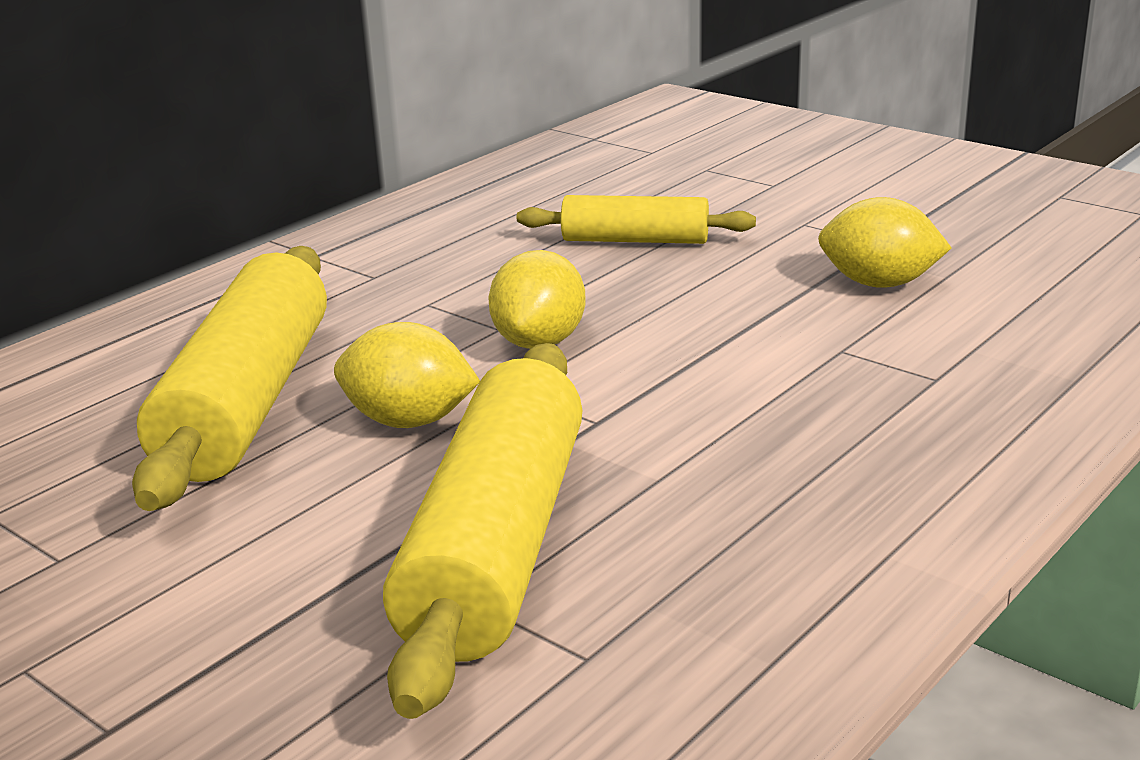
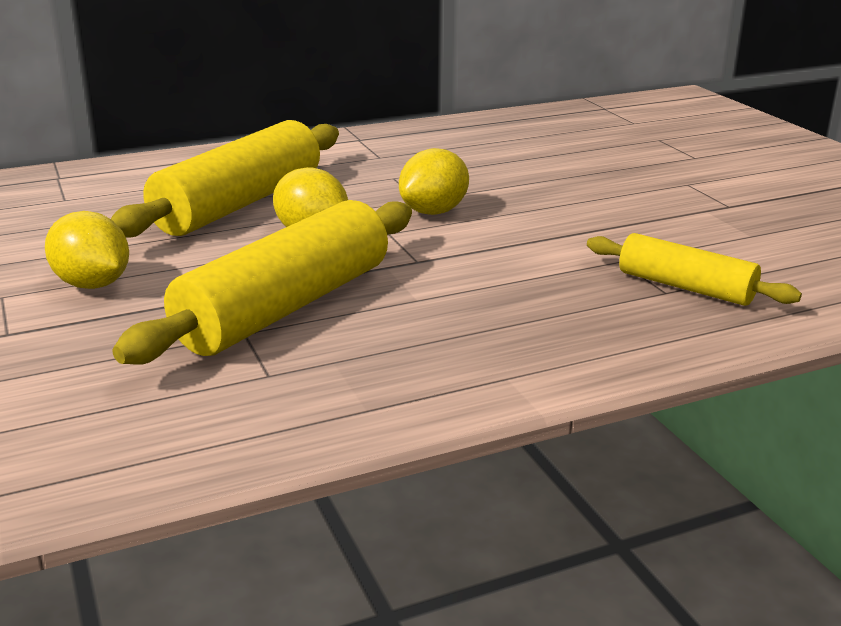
camera: 25 degrees right, 0 degrees up
(635, 240) = (560, 170): yellow rolling pin -> yellow rolling pin (685, 287)
(879, 284) = (695, 229): yellow lemon -> yellow lemon (92, 284)

